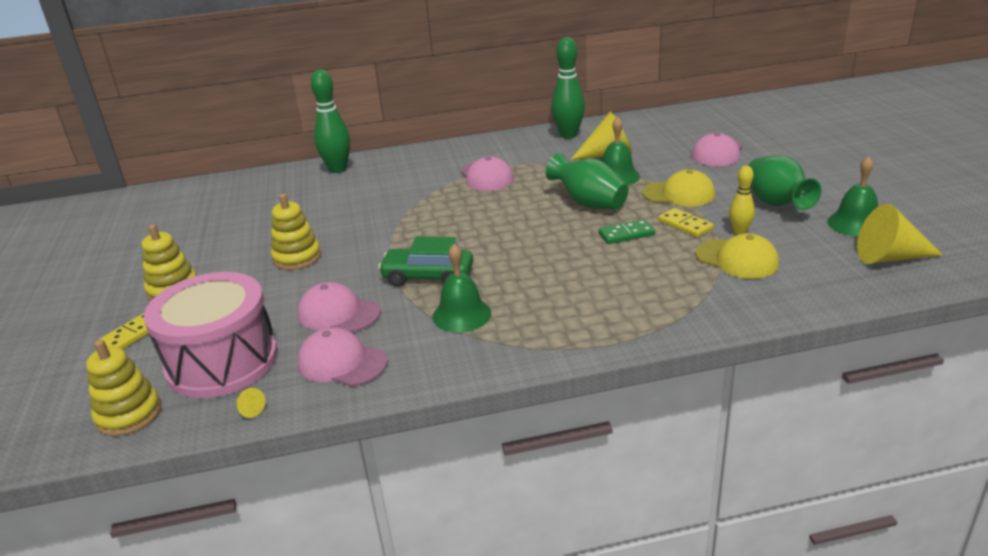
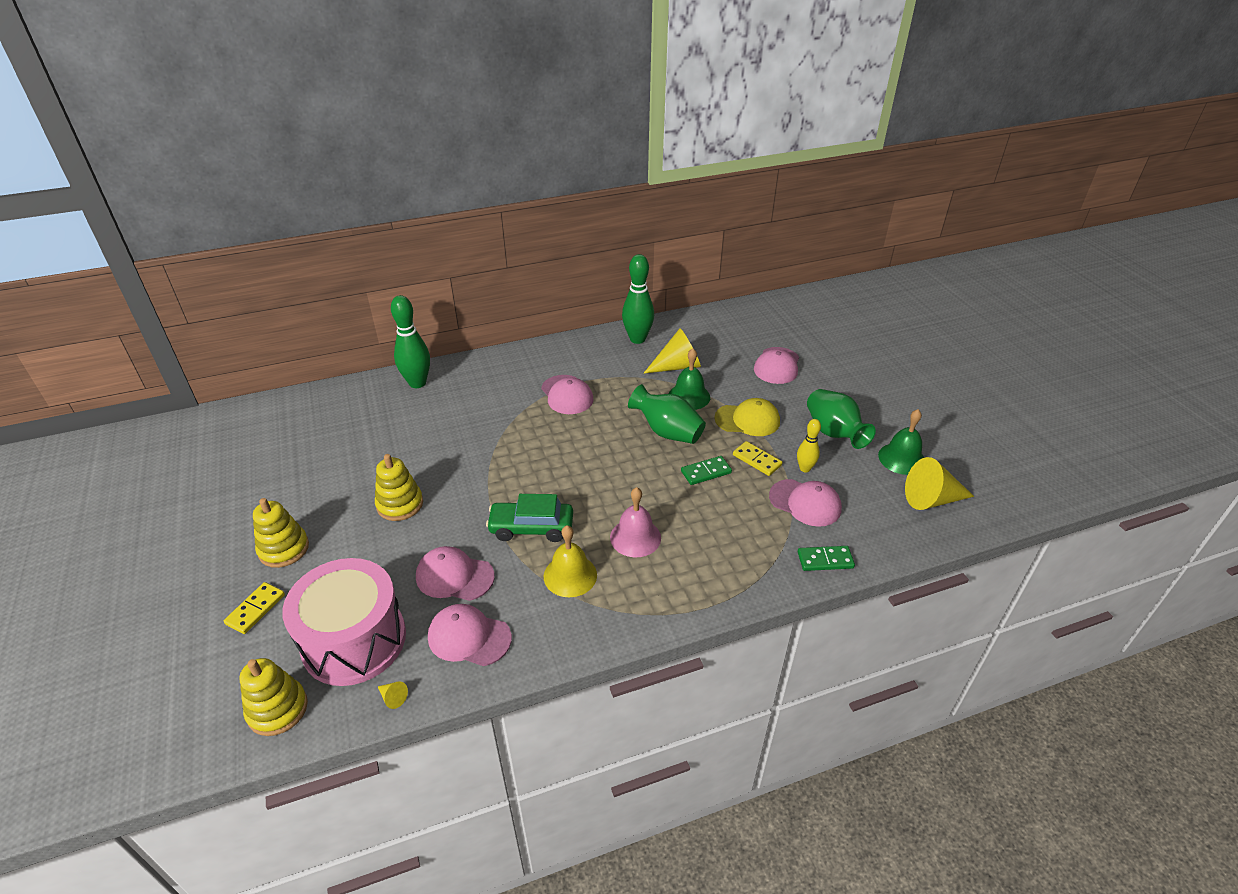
camera: 10 degrees left, 10 degrees up
(461, 315) = (570, 575): green bell -> yellow bell
(539, 285) = (635, 537): none -> pink bell
(737, 259) = (805, 503): yellow cap -> pink cap
(755, 307) = (825, 560): none -> green domino

